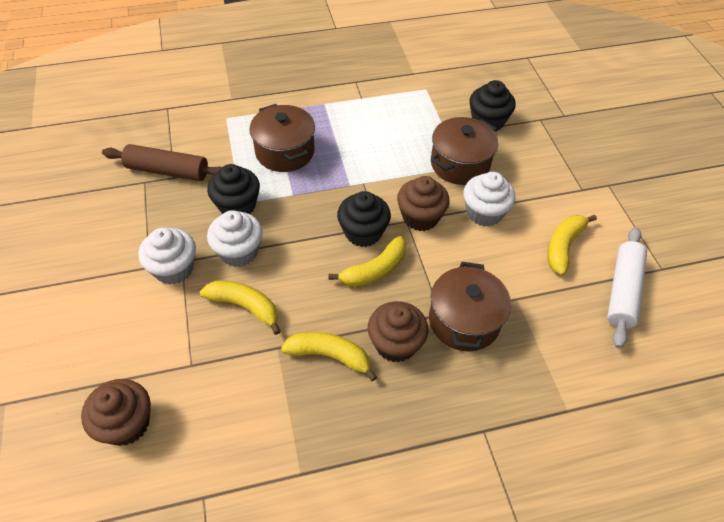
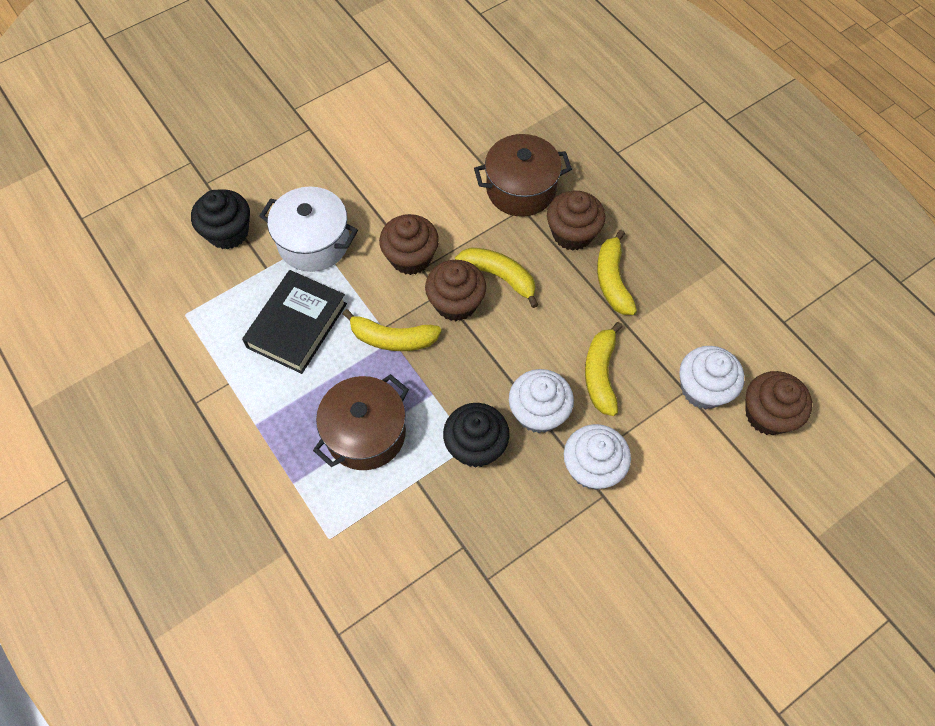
camera: 110 degrees left, 10 degrees up
(167, 171) = (456, 560): brown rolling pin -> none
(363, 232) = (456, 303): black cupcake -> brown cupcake
(389, 138) = (297, 325): none -> black book
(460, 164) = (314, 242): brown pot -> white pot
(484, 213) = (379, 203): white cupcake -> white cupcake (703, 389)
(563, 246) = (396, 132): yellow banana -> yellow banana (393, 338)
(622, 291) = (429, 83): white rolling pin -> none

